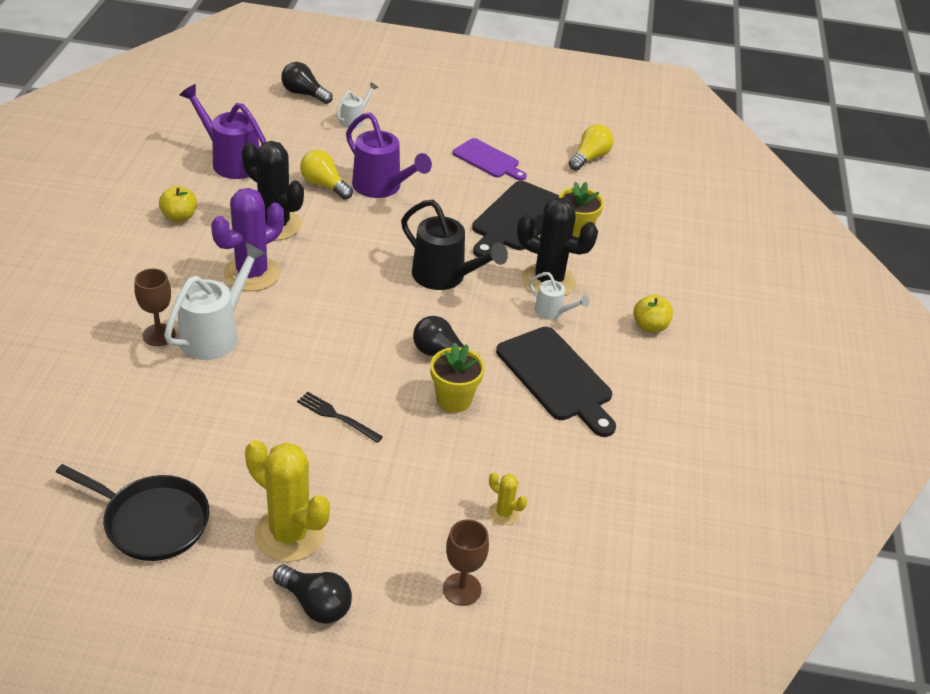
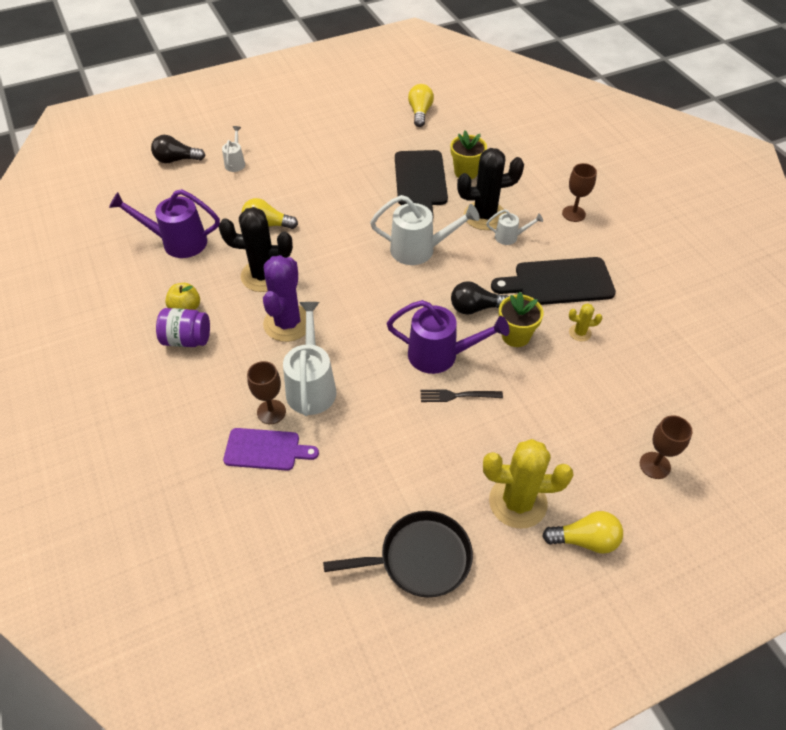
camera: 30 degrees left, 10 degrees up
(154, 241) = (187, 339): none -> purple jar
(315, 604) = (585, 540): black light bulb -> yellow light bulb
(382, 187) = (309, 205): purple watering can -> purple watering can (440, 355)
(445, 277) = (419, 250): black watering can -> white watering can
(488, 160) = (358, 147): purple cutting board -> purple cutting board (266, 450)
(504, 513) = (624, 396): yellow cactus -> yellow cactus (580, 333)
(557, 378) = (558, 282): black cutting board -> black cutting board turned 150 degrees clockwise
(650, 326) = (573, 214): yellow apple -> brown goblet

